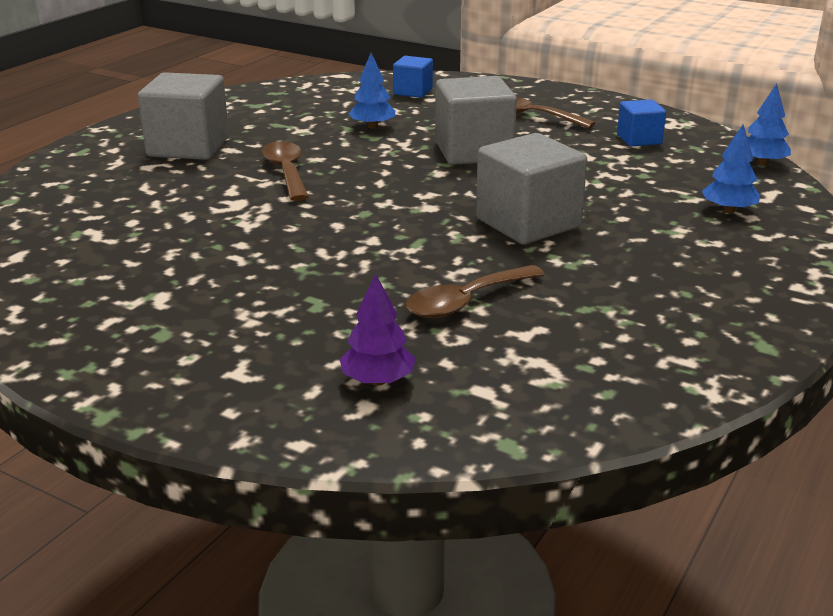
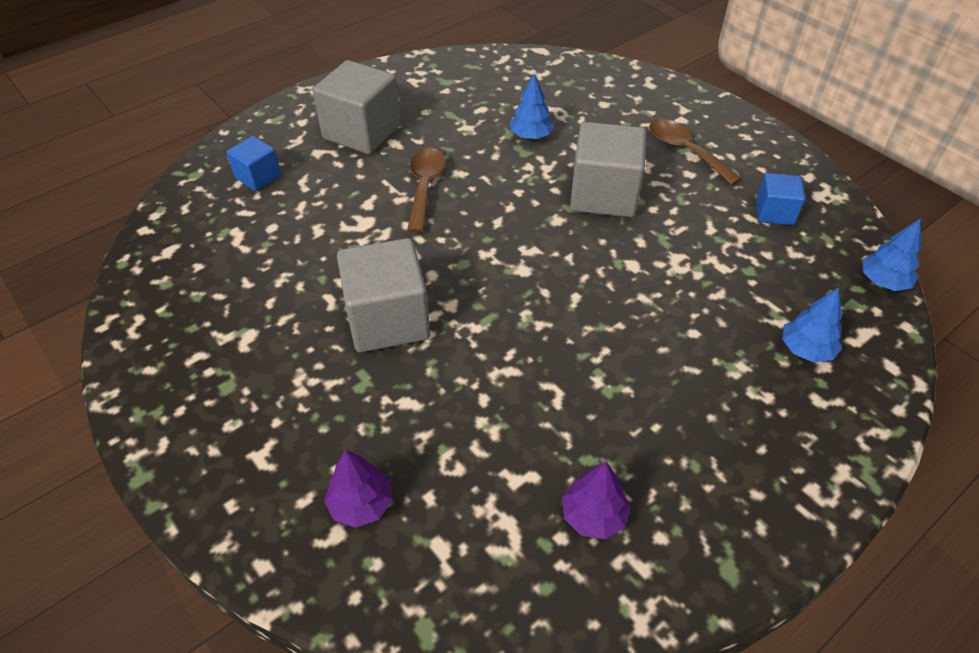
camera: 20 degrees right, 20 degrees up
(413, 92) = (593, 89): blue cube -> blue cube (258, 177)
(466, 301) = (487, 417): brown spoon -> none
(528, 223) = (599, 317): grey cube -> grey cube (388, 320)
(617, 340) = (593, 516): none -> purple tree

